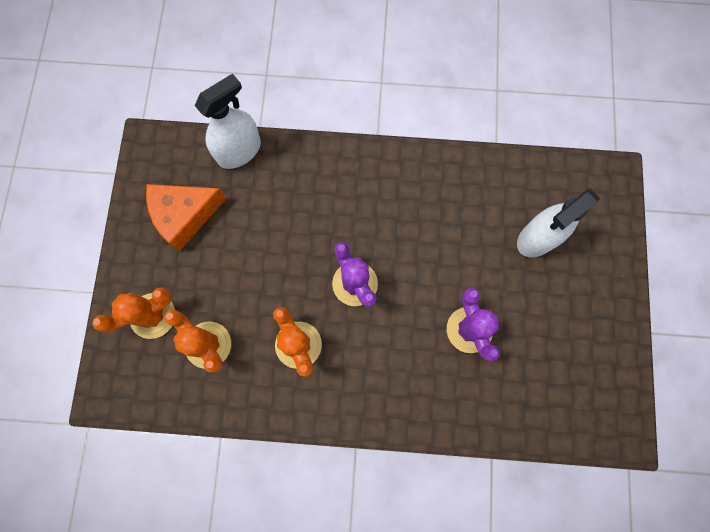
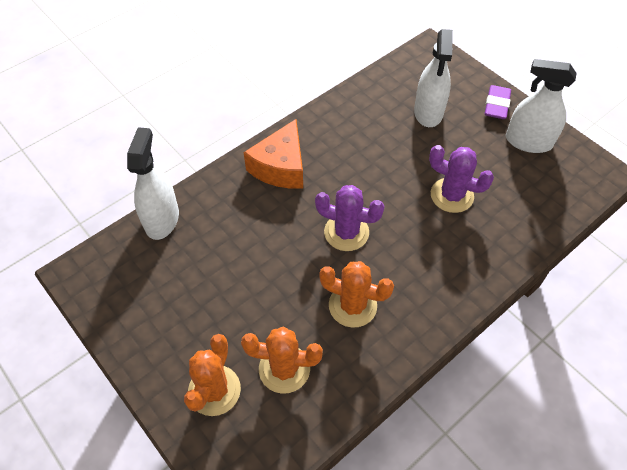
camera: 45 degrees left, 20 degrees down
(184, 216) = (163, 297): orange cheese -> orange cheese (280, 167)
(592, 343) = (528, 142): none -> white spray bottle
(606, 285) = (496, 105): none -> purple eraser

